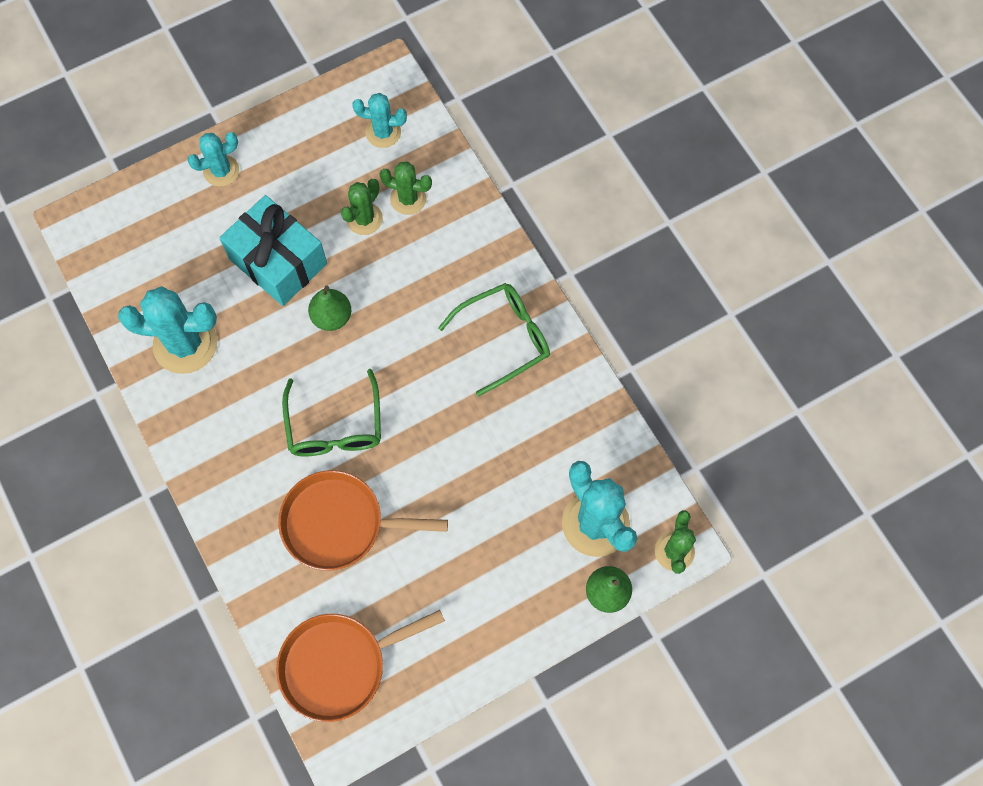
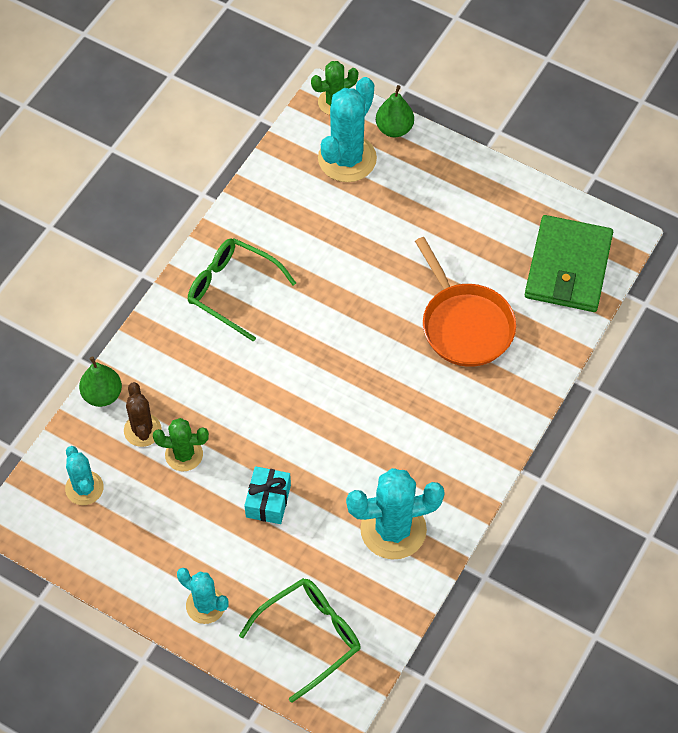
camera: 120 degrees left, 10 degrees down
(185, 344) = (393, 529): turquoise cactus -> turquoise cactus turned 75 degrees counterclockwise
(278, 261) = (268, 501): turquoise gift -> turquoise gift, size x0.55
(332, 317) = (294, 428): green pear -> green pear (102, 395)
(335, 425) = (388, 372): green glasses -> green glasses (309, 637)
(339, 665) = (568, 267): orange pan -> green wallet
(408, 199) = (142, 430): green cactus -> brown cactus

